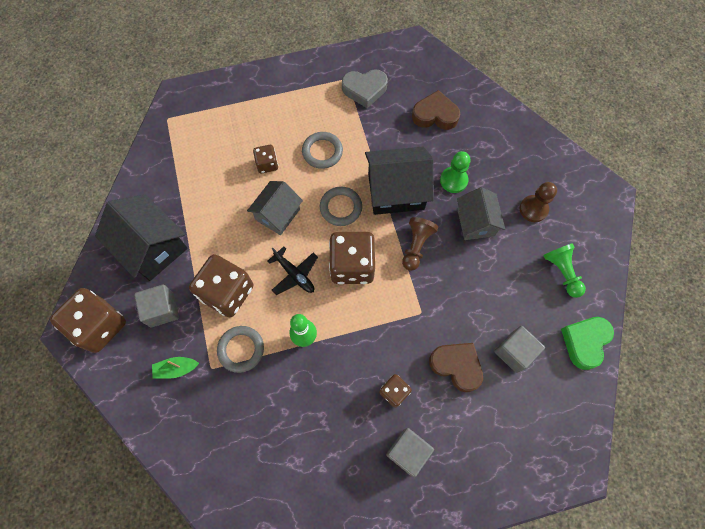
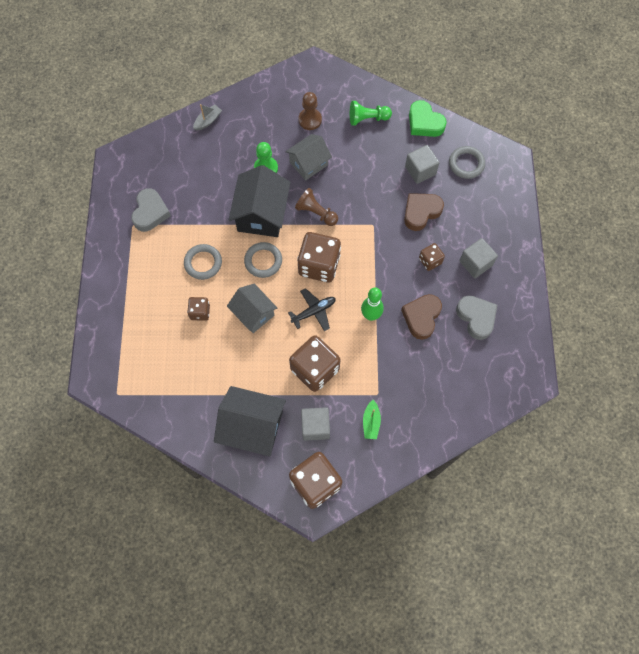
camera: 75 degrees left, 0 degrees up
(152, 247) = (252, 427): black house -> black house turned 45 degrees clockwise
(241, 349) = (368, 367): grey ring -> grey ring (466, 164)
(333, 468) = (476, 318): none -> grey heart
(435, 115) = (198, 164): brown heart -> brown heart (421, 317)
(475, 222) = (308, 164): grey house -> grey house turned 45 degrees counterclockwise
(490, 109) = (208, 121): none -> grey boat

